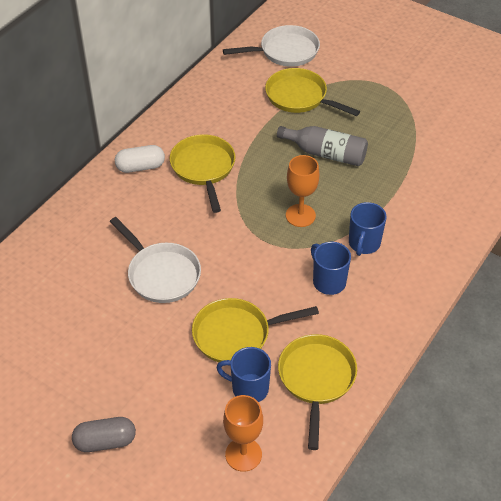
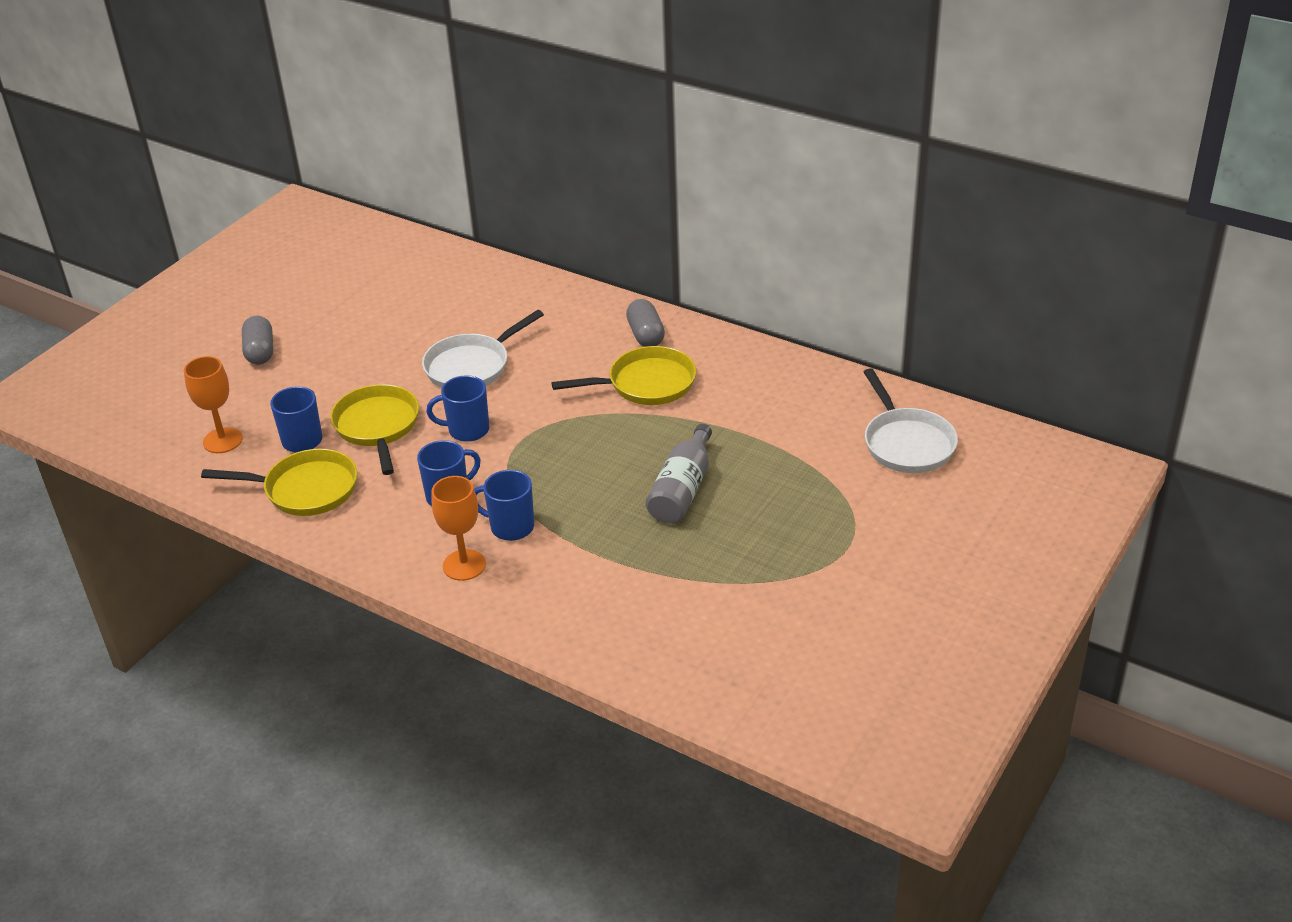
camera: 90 degrees right, 10 degrees down
(140, 167) = (646, 335): white capsule -> grey capsule
(248, 273) = (467, 430): none -> blue mug
(299, 97) = (801, 461): yellow pan -> none
(300, 215) = (562, 469): orange goblet -> orange goblet (464, 565)

